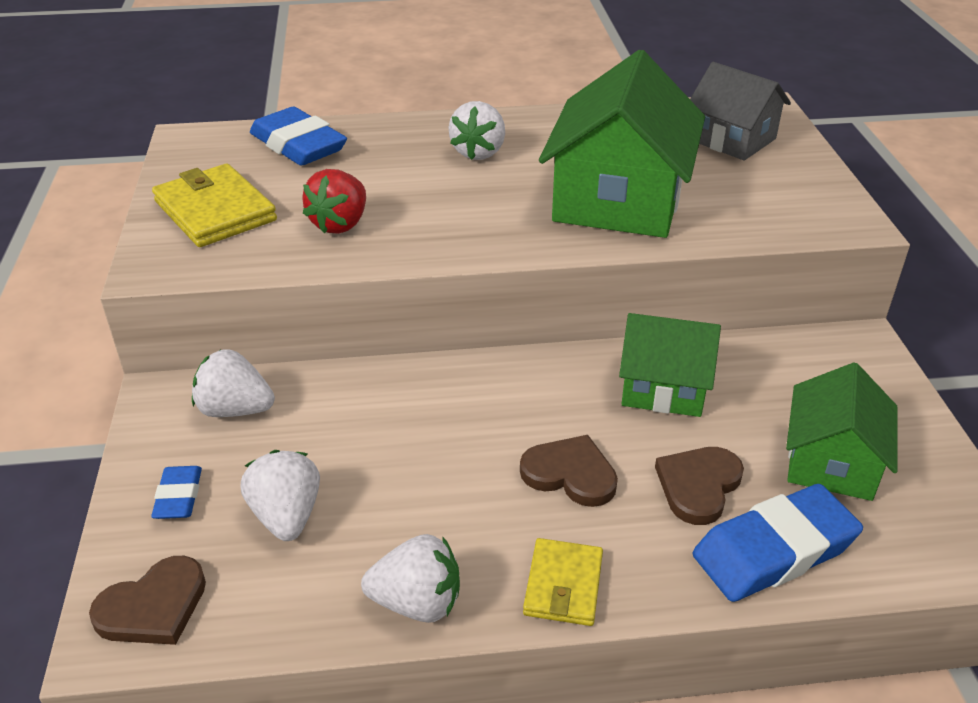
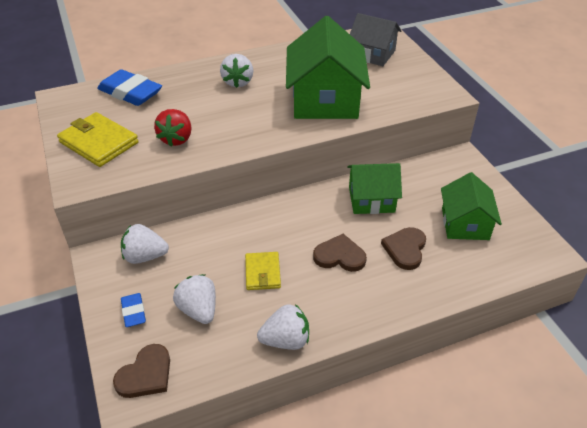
camera: 15 degrees left, 5 degrees up
(563, 585) = (356, 315): yellow wallet -> yellow wallet (262, 272)
(774, 550) = (451, 275): blue eraser -> none

